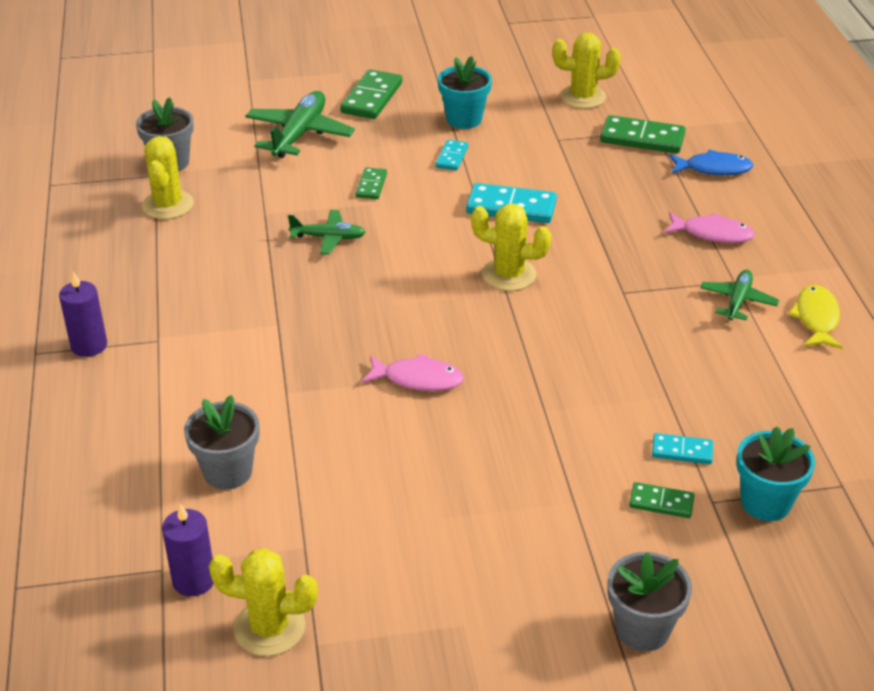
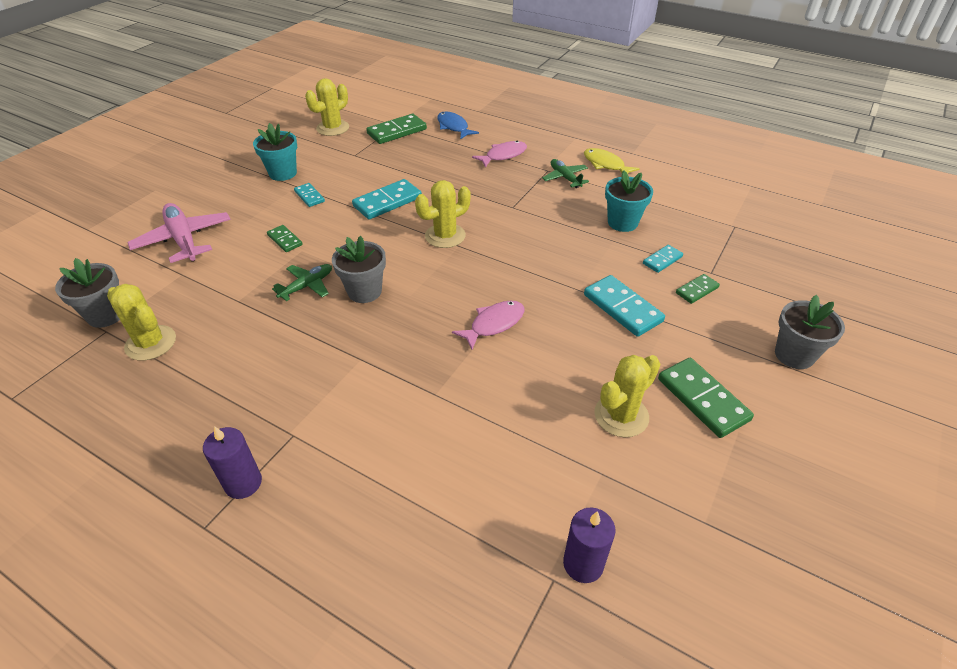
camera: 50 degrees left, 5 degrees up
(228, 472) = (484, 474): grey flower pot -> grey flower pot (364, 291)
(269, 628) = (669, 542): yellow cactus -> yellow cactus (621, 415)
(299, 134) = (184, 240): green plane -> pink plane
(371, 98) = (202, 193): green domino -> green domino (702, 399)
(554, 457) = (622, 308): none -> turquoise domino
(713, 169) = (453, 127): blue fish -> blue fish turned 75 degrees counterclockwise
(765, 502) = (727, 256): turquoise flower pot -> turquoise flower pot (622, 222)

